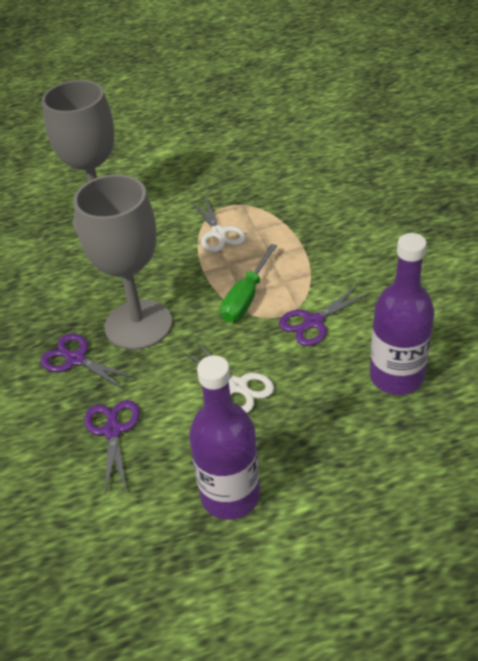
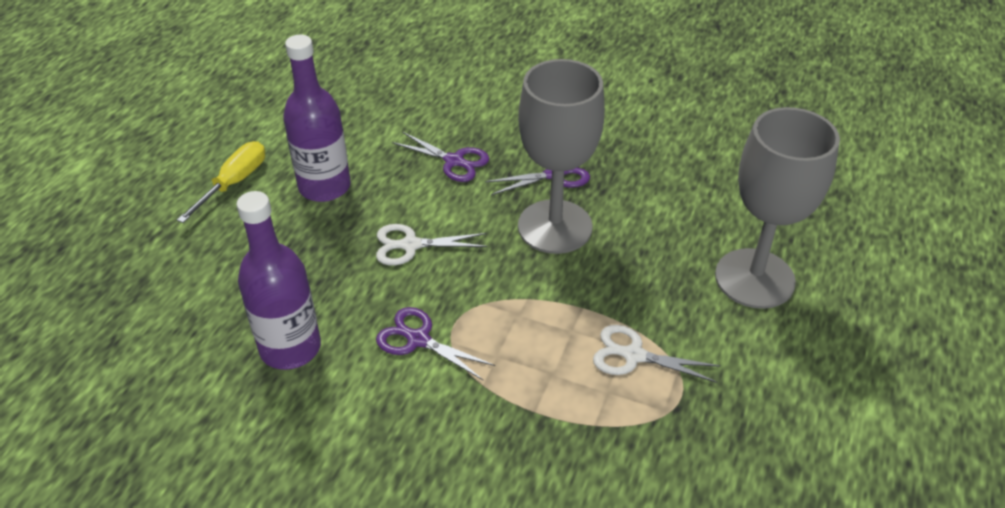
camera: 125 degrees right, 0 degrees up
(246, 298) = (507, 314): green screwdriver -> none
(295, 574) = (234, 183): none -> yellow screwdriver
(313, 322) = (418, 339): purple scissors -> purple scissors turned 60 degrees counterclockwise

